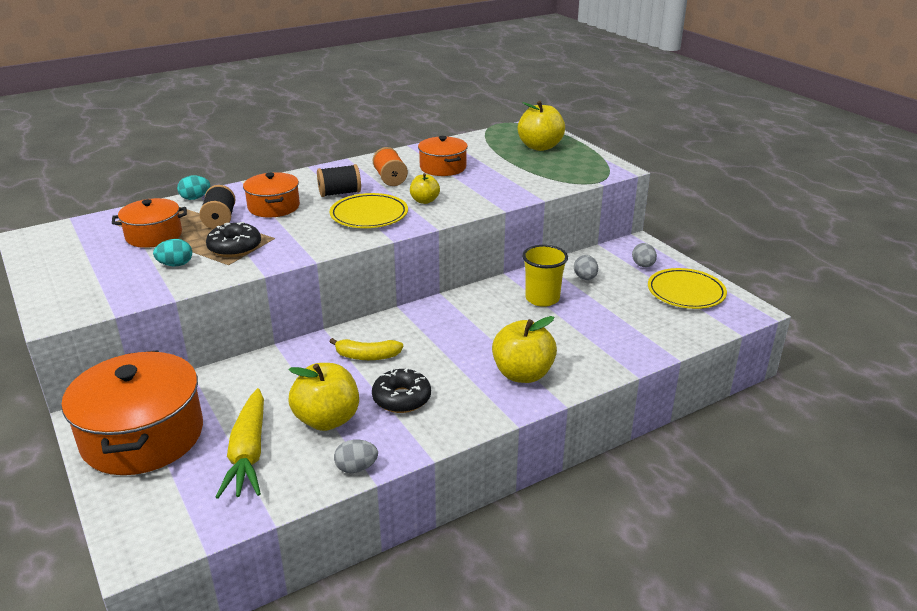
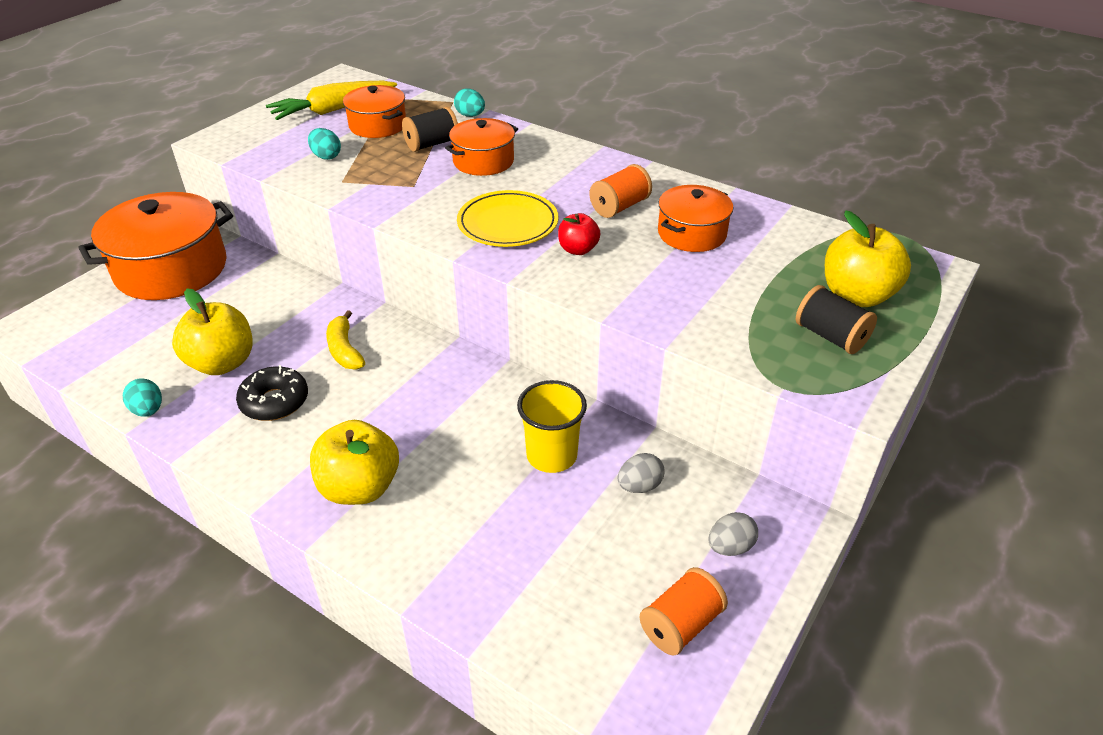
camera: 65 degrees right, 10 degrees up
(235, 247) = (377, 172): black donut -> none
(248, 453) = (158, 335): yellow carrot -> yellow carrot (333, 110)
(339, 193) = (549, 187): black spool -> black spool (830, 336)
(356, 468) = (148, 410): grey egg -> turquoise egg
(424, 201) = (578, 249): yellow apple -> red apple
(686, 292) = (680, 624): yellow plate -> orange spool

